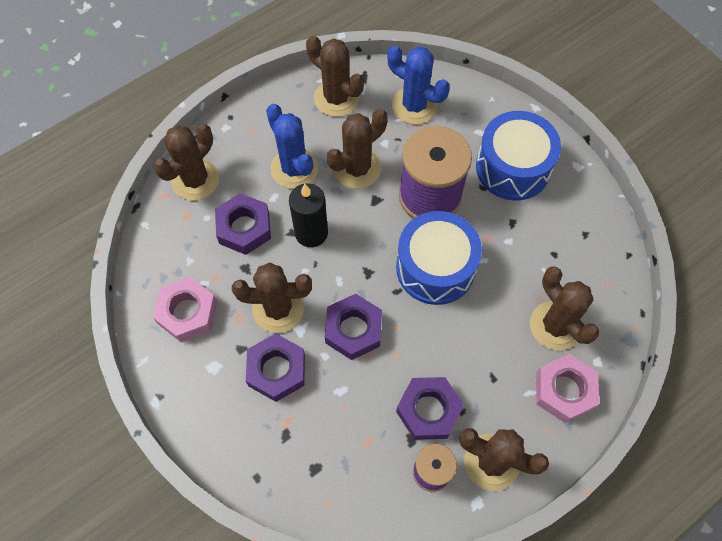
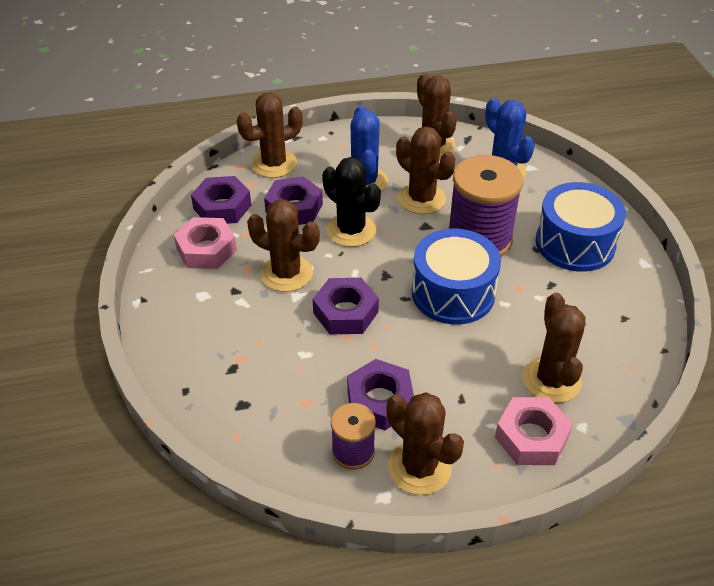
camera: 25 degrees right, 20 degrees down
(277, 370) = (256, 317): purple nut -> purple nut (222, 207)
(311, 233) = (351, 230): black candle -> black cactus
(357, 168) = (421, 199): brown cactus -> brown cactus turned 60 degrees clockwise

